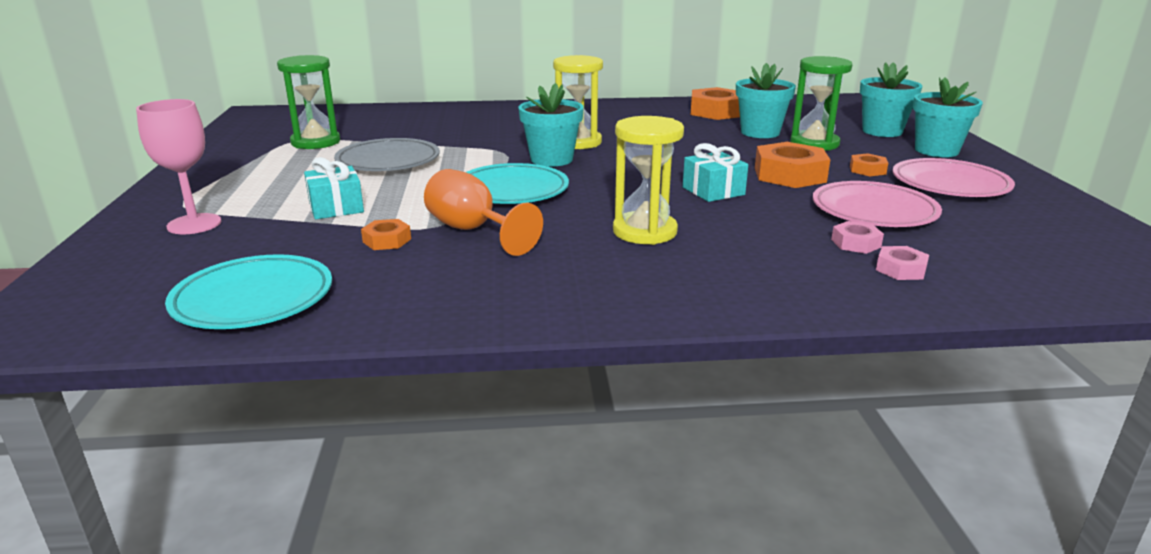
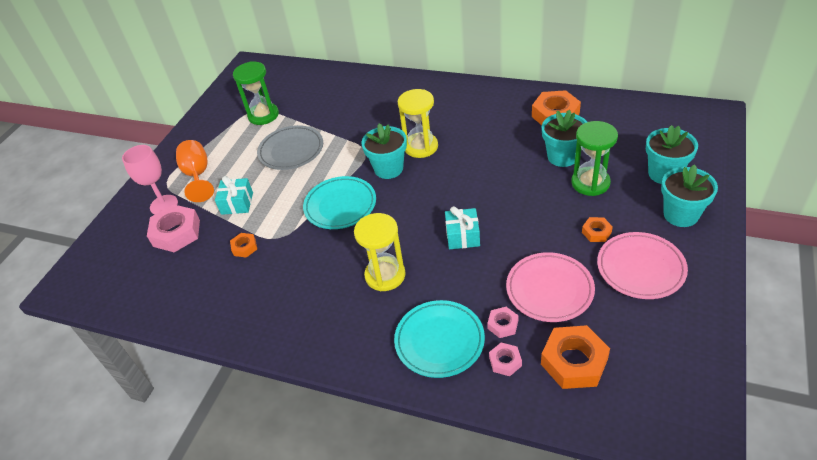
camera: 30 degrees right, 20 degrees up
(242, 245) = (176, 233): none -> pink nut
(253, 299) = (161, 288): turquoise plate -> turquoise plate (439, 341)
(472, 230) = (292, 248): orange goblet -> orange goblet (198, 175)
(789, 175) = (532, 226): orange nut -> orange nut (574, 362)

